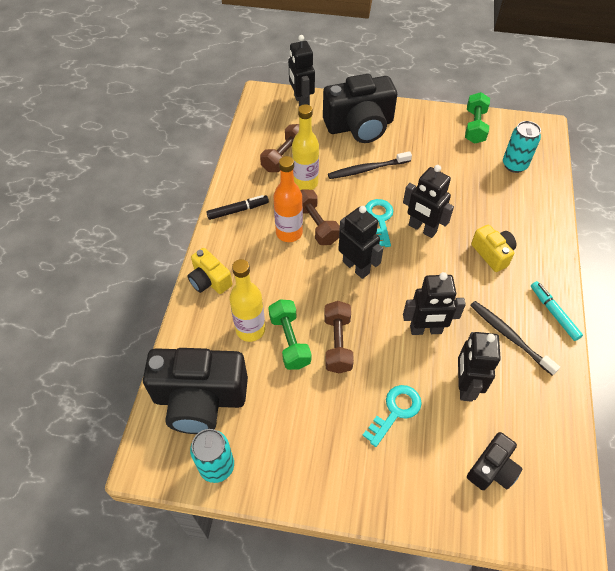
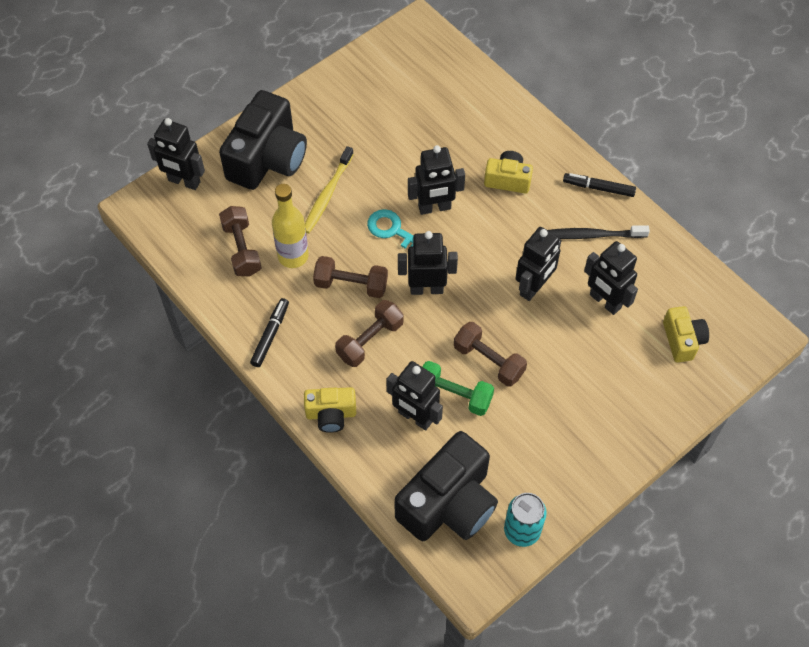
camera: 50 degrees left, 5 degrees up
(250, 329) = (415, 417): yellow bottle -> black robot
(285, 263) = (370, 340): none -> brown dumbbell
(289, 233) = (339, 312): orange bottle -> none
(367, 169) = (327, 195): black toothbrush -> yellow toothbrush
(395, 411) = (584, 366): turquoise key -> none
(475, 126) = (363, 72): green dumbbell -> none
(492, 469) = (682, 340): black camera -> yellow camera
(514, 165) = (435, 83): turquoise can -> none
(553, 313) = (598, 188): turquoise marker -> black marker

